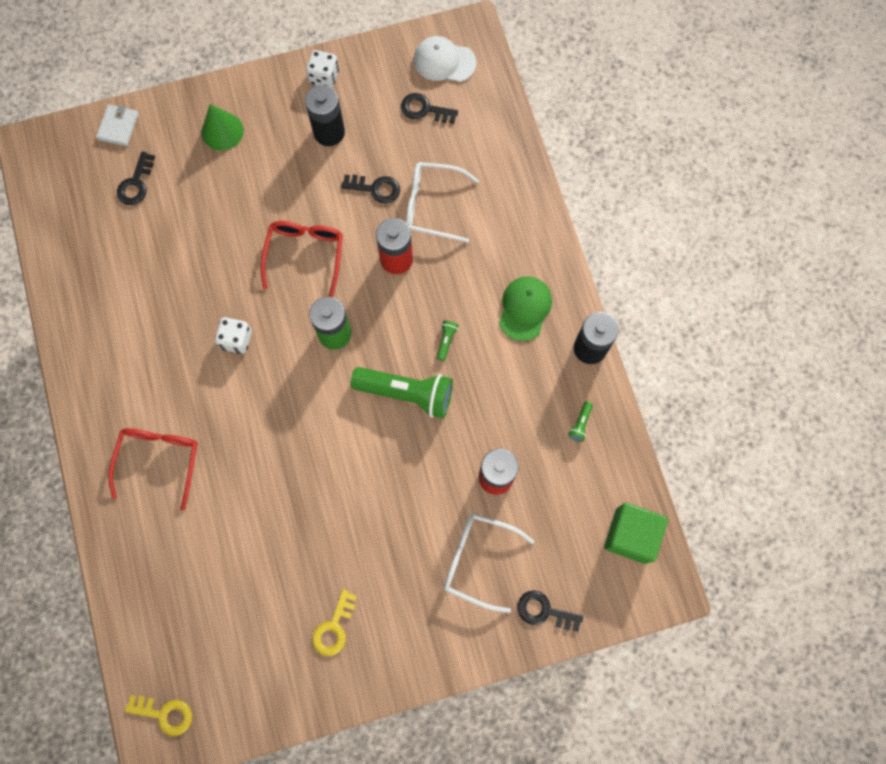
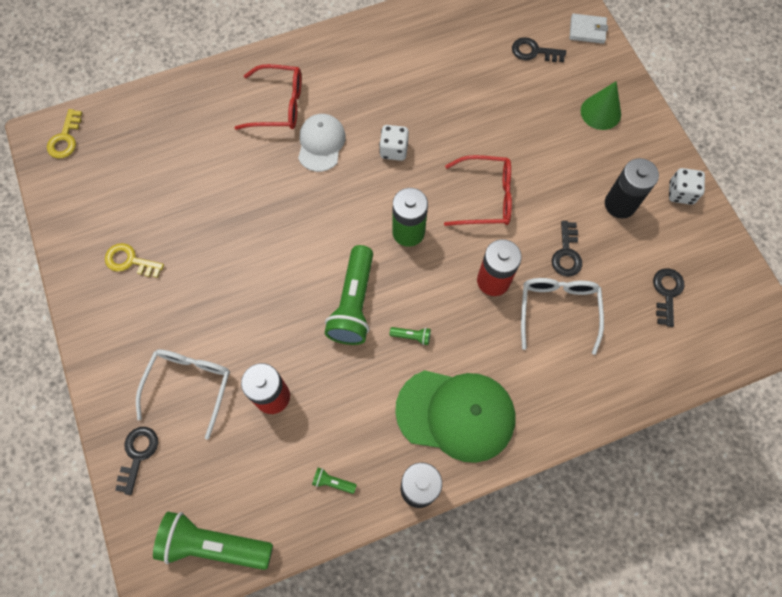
camera: 85 degrees right, 5 degrees down
(444, 61) = (729, 308): white cap -> white cap (321, 143)
(525, 308) = (456, 414): green cap -> green cap, size x1.65
(631, 535) = (214, 544): green cube -> green flashlight

